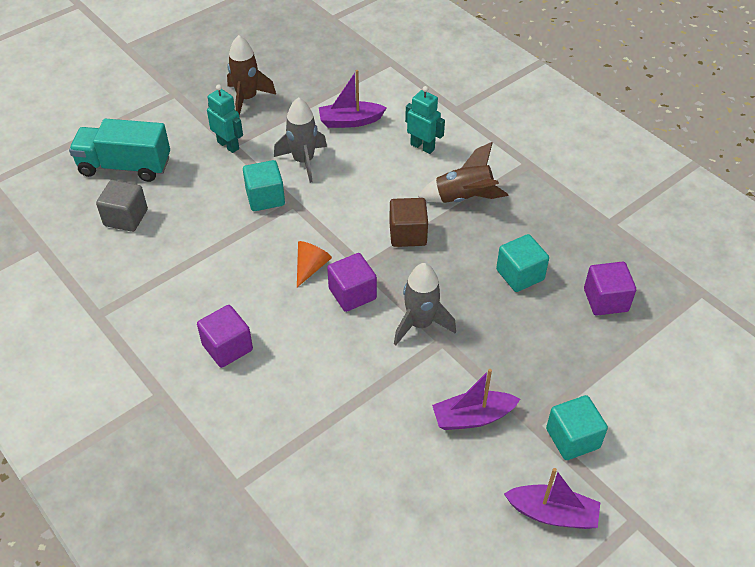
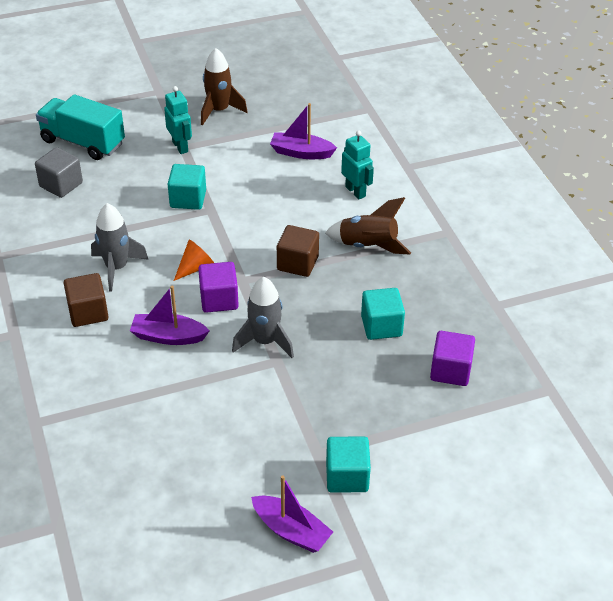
camera: 20 degrees right, 5 degrees down
(227, 347) = (88, 312): purple cube -> brown cube
(303, 161) = (239, 177): grey rocket -> grey rocket (117, 268)
(472, 417) = (266, 431): purple boat -> purple boat (168, 336)

